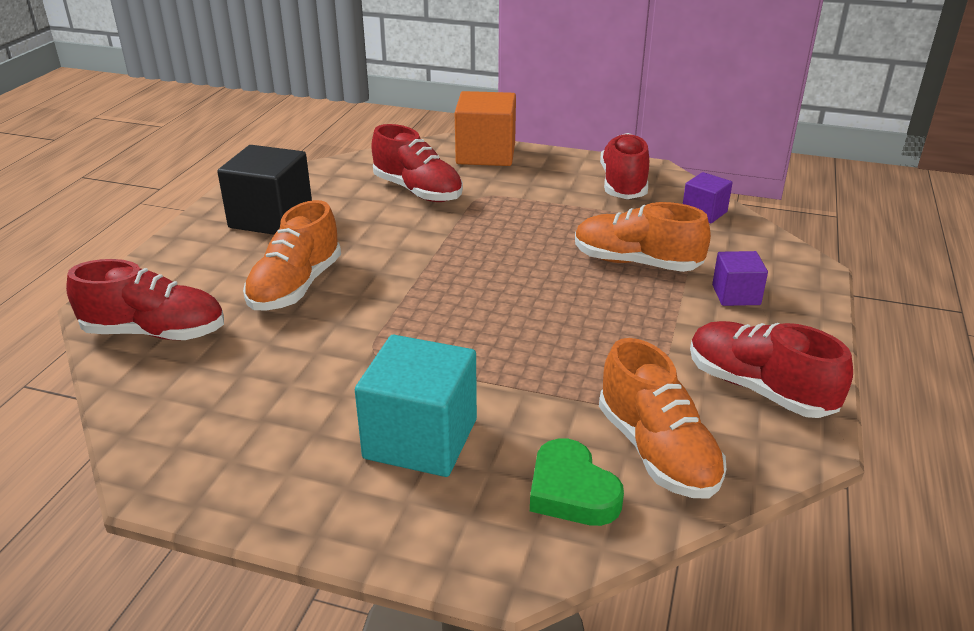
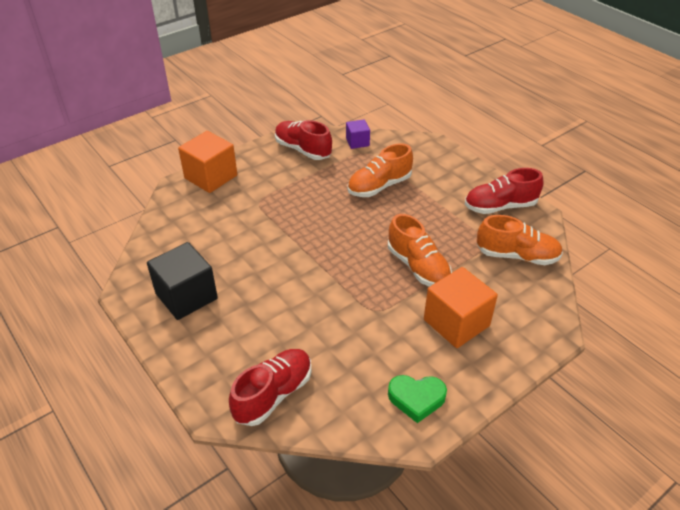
camera: 55 degrees left, 10 degrees up
(296, 286) = (281, 315): orange shoe -> orange shoe (418, 266)
(417, 191) = (224, 222): red shoe -> none
(420, 439) = (456, 323): turquoise cube -> orange cube
(571, 491) = (523, 292): green heart -> green heart (416, 399)
(736, 295) = (432, 173): purple cube -> none

